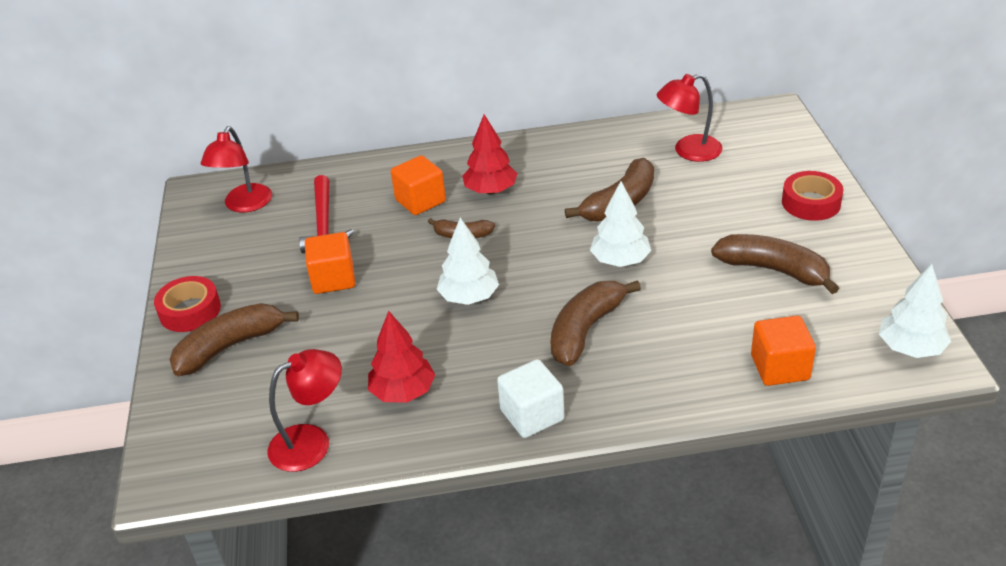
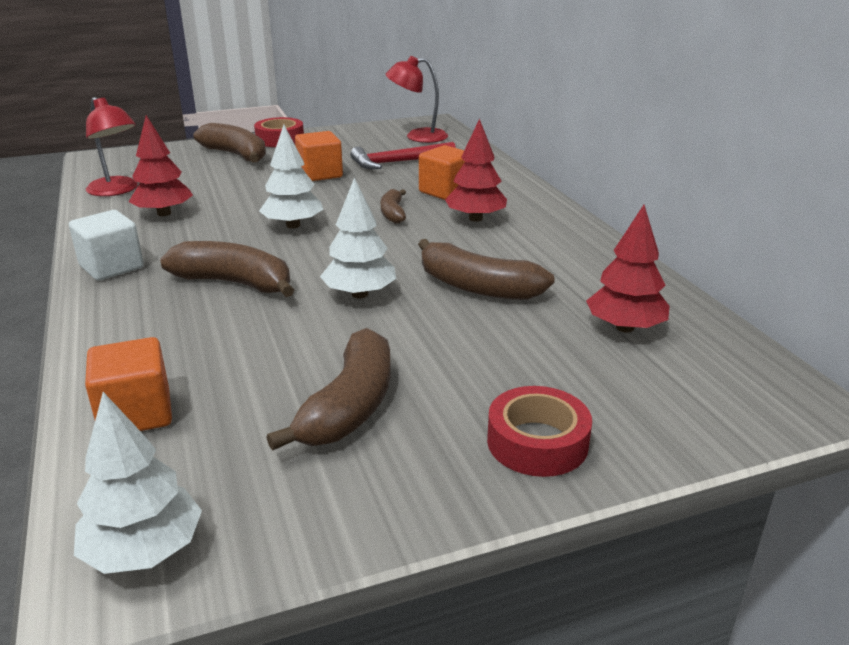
camera: 75 degrees right, 10 degrees down
(688, 151) = (625, 327): red lamp -> red tree

